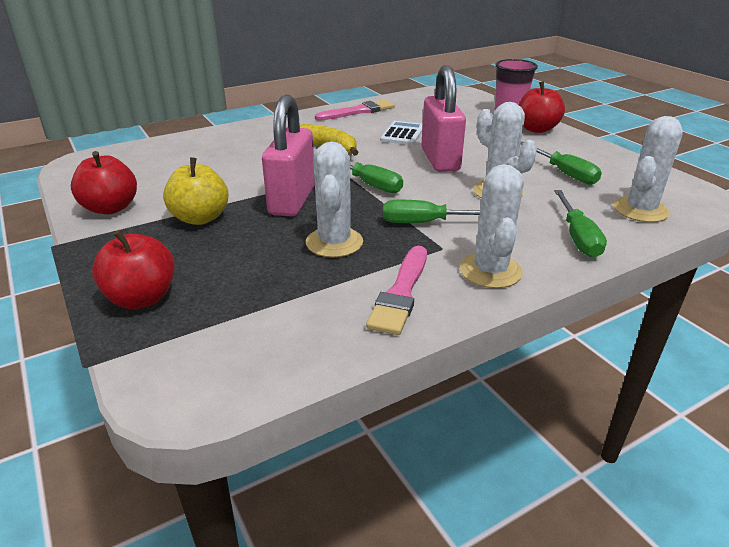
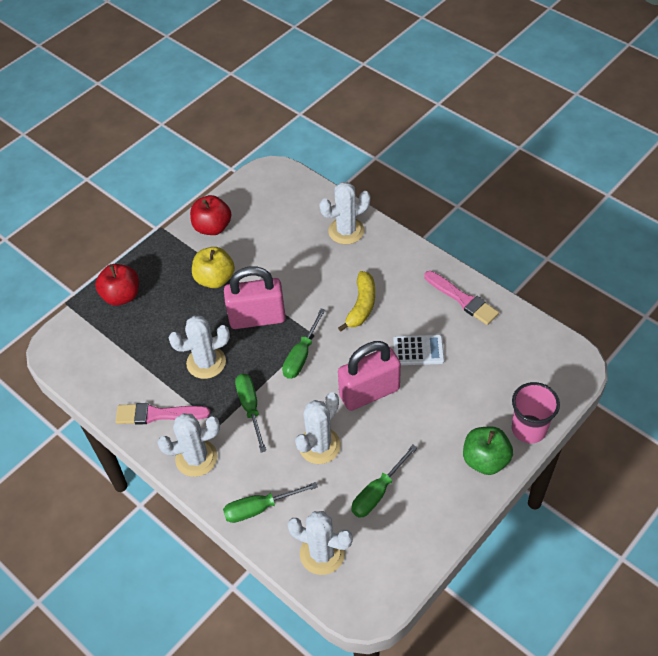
camera: 75 degrees right, 20 degrees up
(221, 140) = (346, 231): none -> white cactus
(536, 129) = (485, 460): red apple -> green apple

